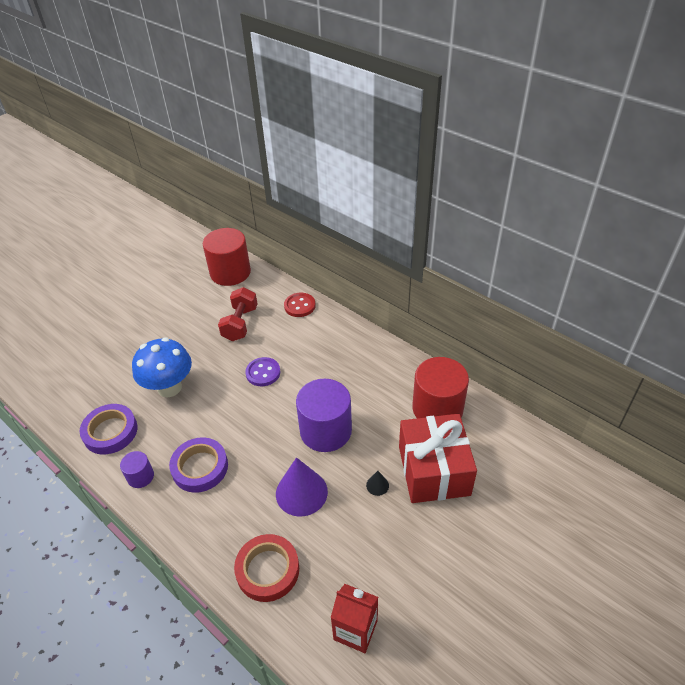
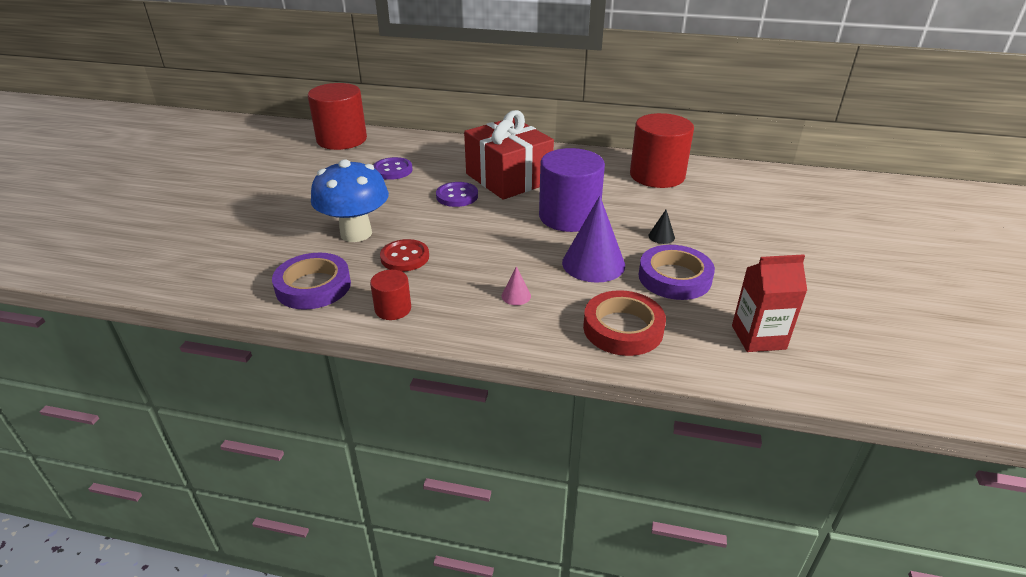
camera: 30 degrees left, 10 degrees down
(140, 476) = (393, 309): purple cylinder -> red cylinder
(200, 467) = (460, 280): purple tape -> purple tape (674, 277)
(223, 501) = (516, 296): none -> pink cone
(240, 324) = (392, 170): red dumbbell -> purple button
(299, 306) = (446, 145): red button -> red button (405, 257)
(434, 470) = (700, 212): red gift -> red gift (508, 178)

